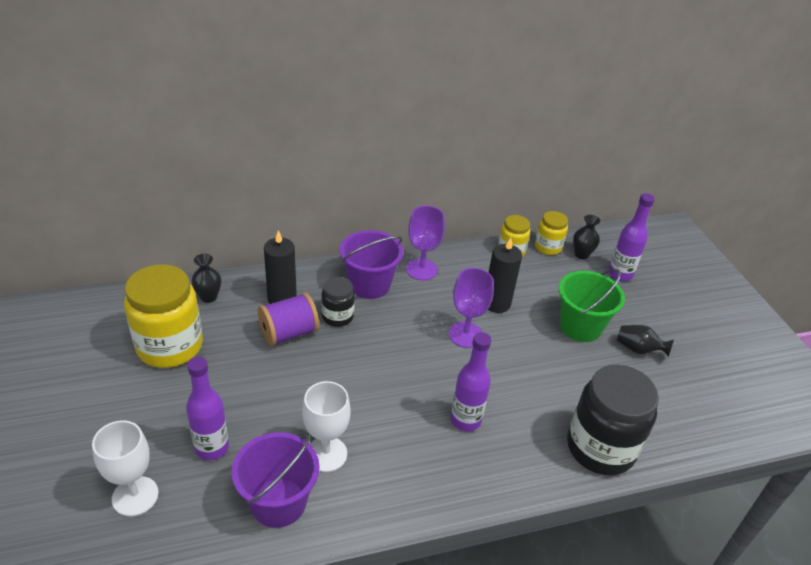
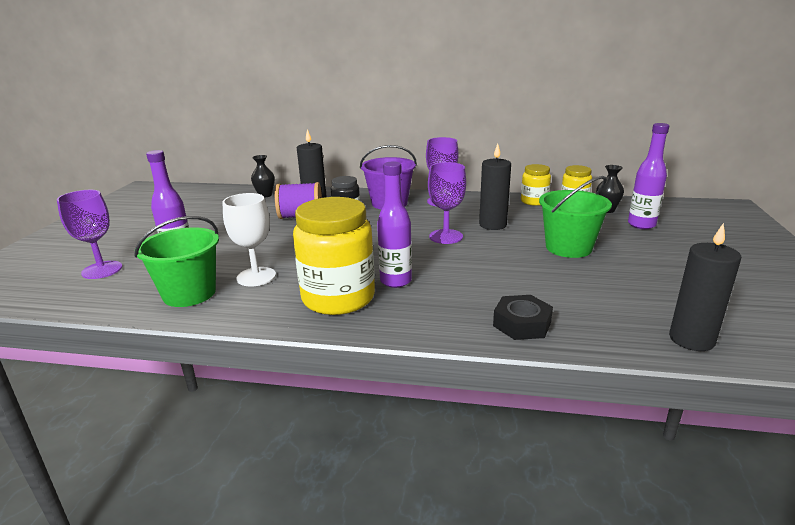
camera: 30 degrees right, 15 degrees down
(135, 496) = (102, 270): white goblet -> purple goblet
(170, 346) = (213, 211): yellow jar -> yellow jar (338, 298)
(278, 502) = (189, 293): purple bucket -> green bucket
(600, 448) = (522, 324): black jar -> black nut
(638, 349) = (625, 270): black vase -> none
(718, 428) = (691, 339): none -> black candle

